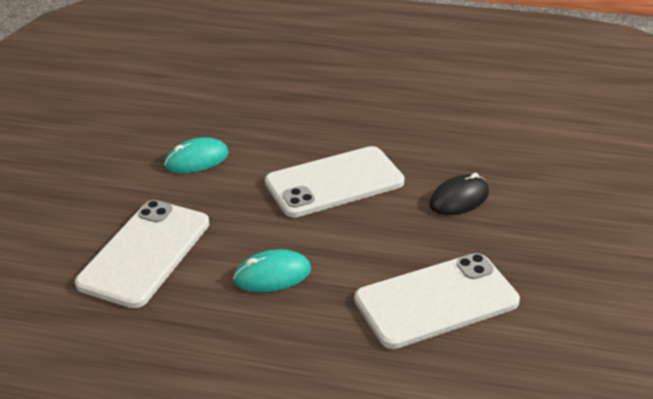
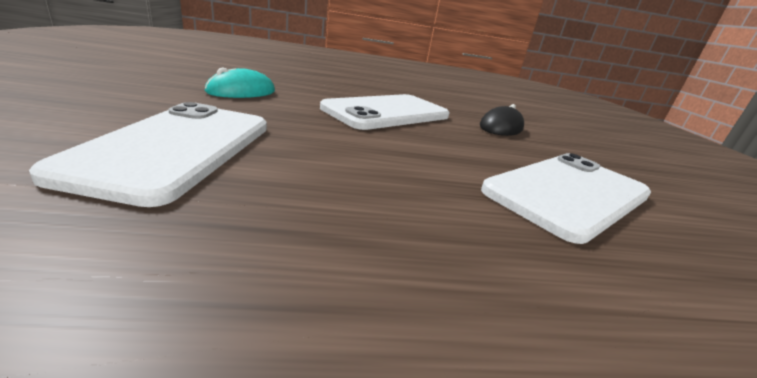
camera: 20 degrees left, 10 degrees down
(272, 275) = (366, 171): turquoise mouse -> none

